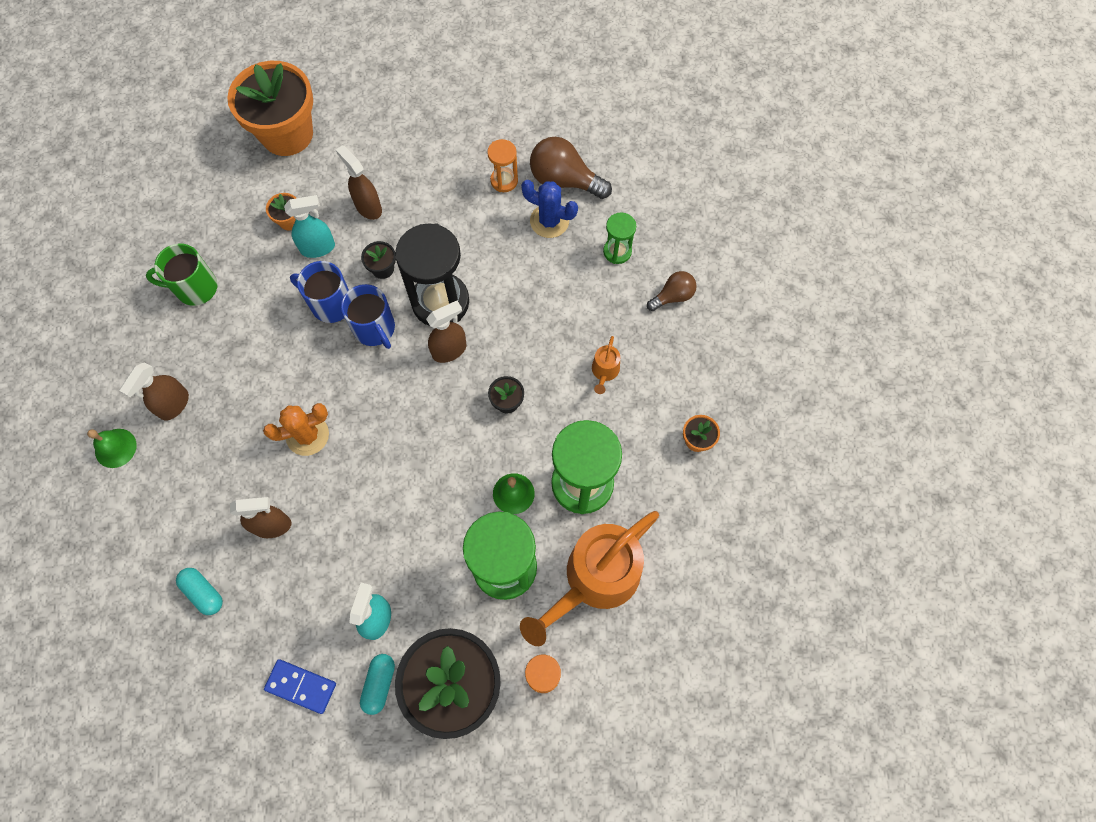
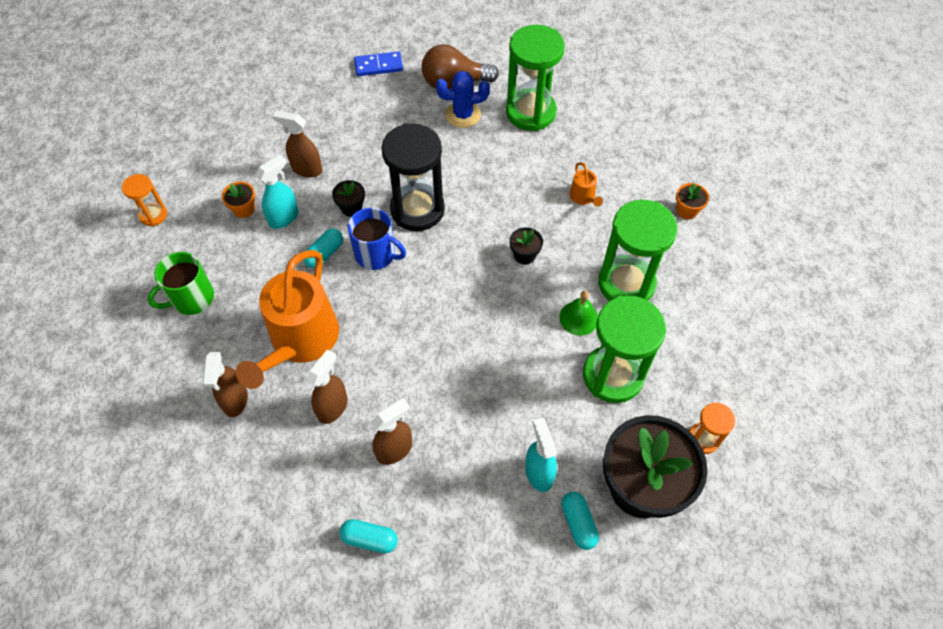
camera: 30 degrees left, 10 degrees down
(115, 448) = (202, 464): green bell -> none
(287, 134) = (197, 147): orange flower pot -> none
(301, 686) = (512, 565): blue domino -> blue domino (378, 66)
(307, 435) = (375, 363): orange cactus -> none
(330, 304) = (324, 254): blue mug -> turquoise capsule
(449, 350) = (450, 240): brown spray bottle -> brown spray bottle (333, 407)
(504, 181) = (406, 103): orange hourglass -> orange hourglass (153, 215)
(595, 579) = (688, 346): orange watering can -> orange watering can (300, 341)
(617, 251) = (530, 112): green hourglass -> green hourglass, size x1.98
(673, 296) = (594, 123): brown light bulb -> none

